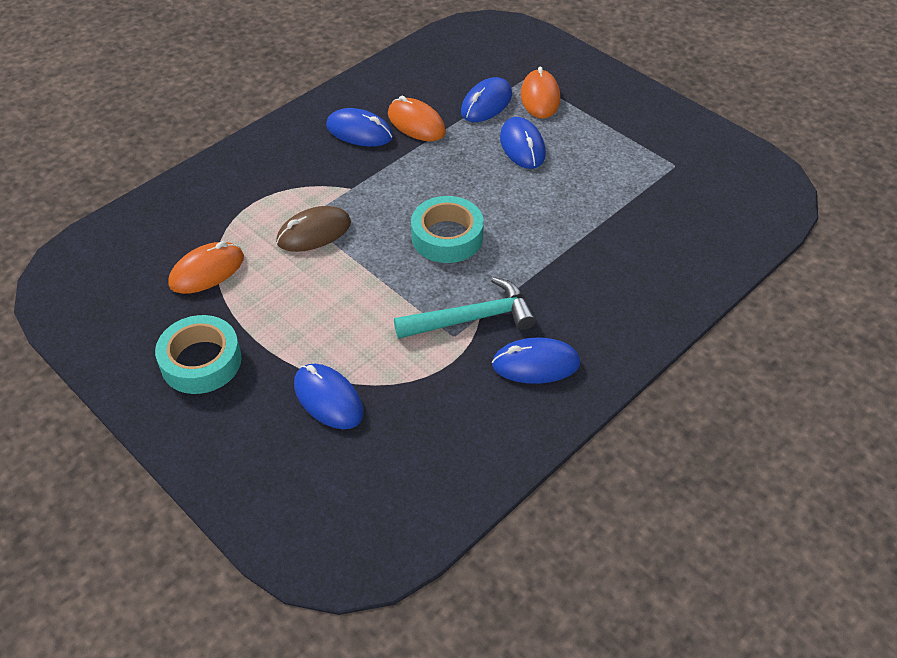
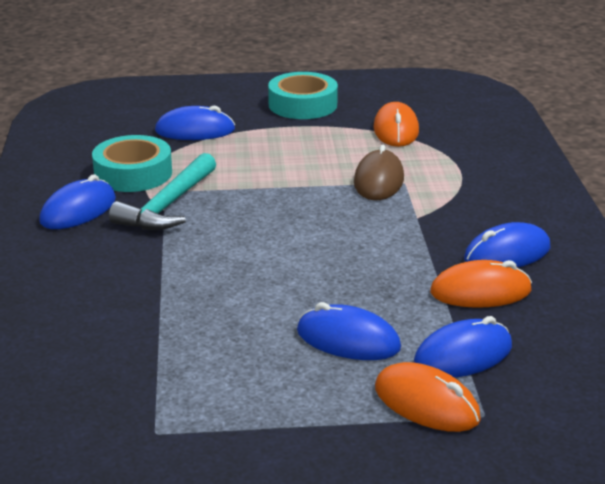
camera: 130 degrees right, 20 degrees down
(447, 237) = (277, 234): turquoise tape -> turquoise tape (133, 173)
(486, 103) = (463, 355): blue mouse -> blue mouse turned 75 degrees clockwise

